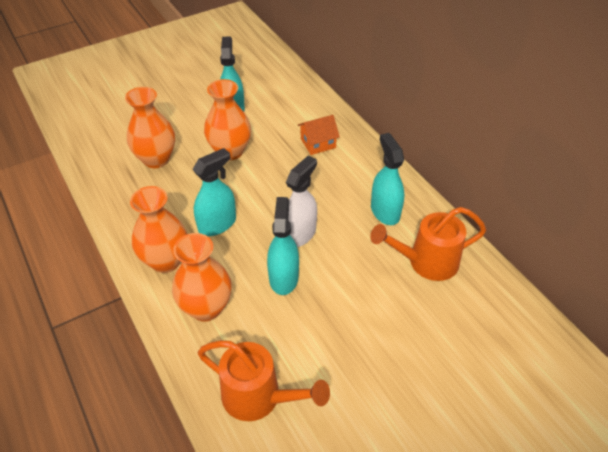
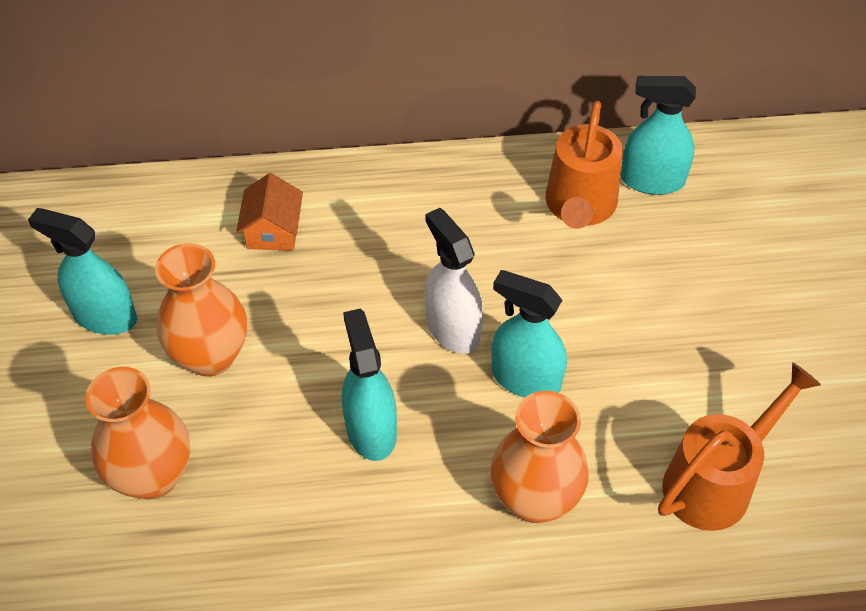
camera: 65 degrees left, 5 degrees up
(165, 261) = (410, 529): orange vase -> none
(385, 211) = (466, 211): turquoise spray bottle -> turquoise spray bottle (652, 180)

